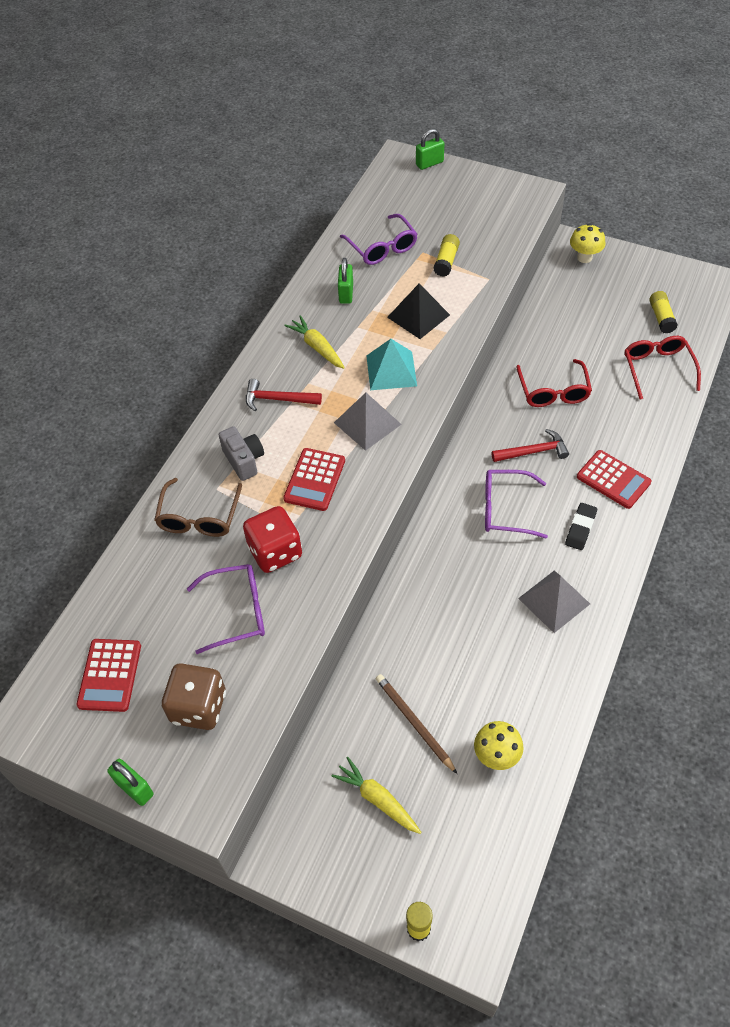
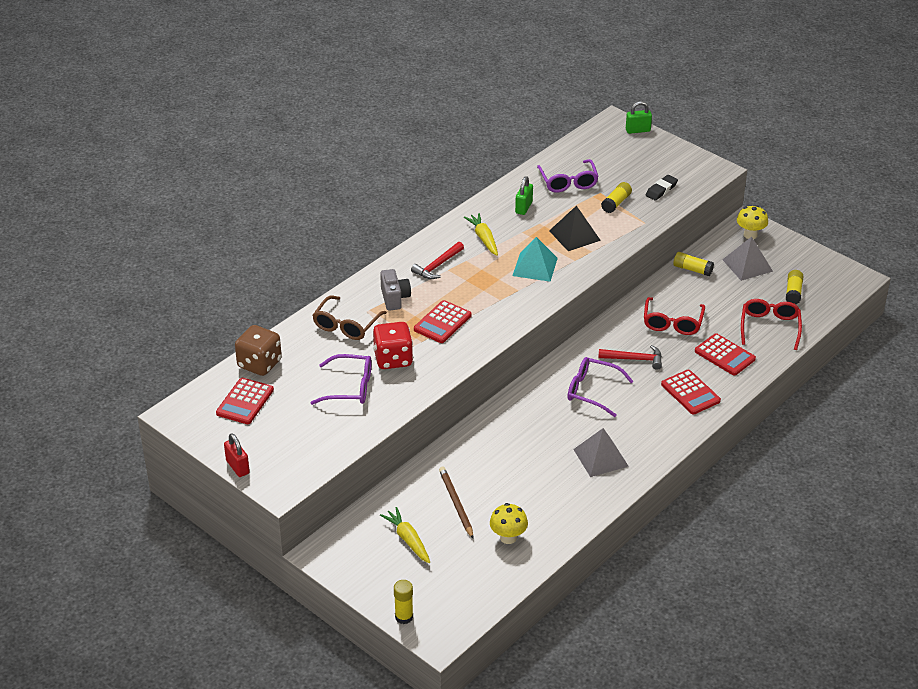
camera: 15 degrees right, 15 degrees down
(134, 788) = (237, 467): green padlock -> red padlock
(198, 707) = (299, 434): brown dice -> brown dice (259, 364)
(278, 399) = (438, 266): red hammer -> red hammer turned 75 degrees counterclockwise
(367, 423) = (499, 296): grey pyramid -> grey pyramid (747, 265)
(544, 316) = (692, 269): none -> yellow glue stick
(580, 528) = (646, 417): black eraser -> black eraser (661, 190)
(627, 418) = (724, 355): none -> red calculator

